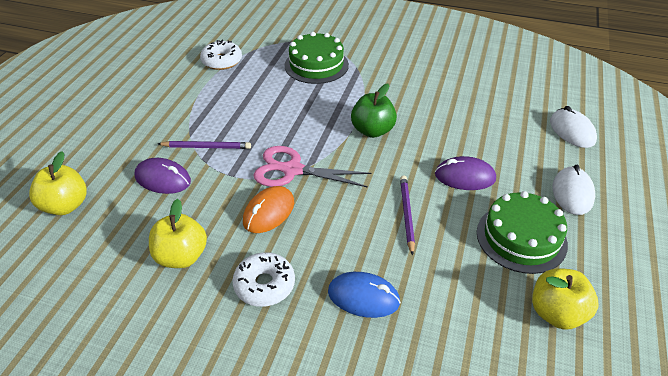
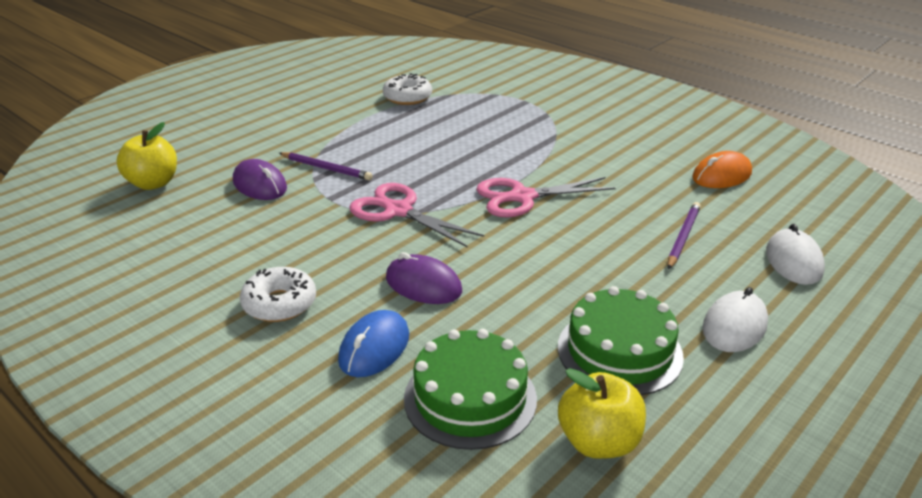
camera: 25 degrees right, 10 degrees down
(181, 257) = (220, 255): yellow apple -> none
(269, 212) = (340, 241): orange mouse -> orange mouse (721, 175)
(316, 65) = (510, 122): green cake -> green cake (470, 398)
(363, 297) = (374, 348): blue mouse -> blue mouse turned 75 degrees clockwise
(372, 130) = (522, 197): green apple -> pink scissors
(407, 214) = (493, 287): purple pencil -> purple pencil (683, 237)
(465, 177) = (599, 270): purple mouse -> purple mouse (423, 285)

